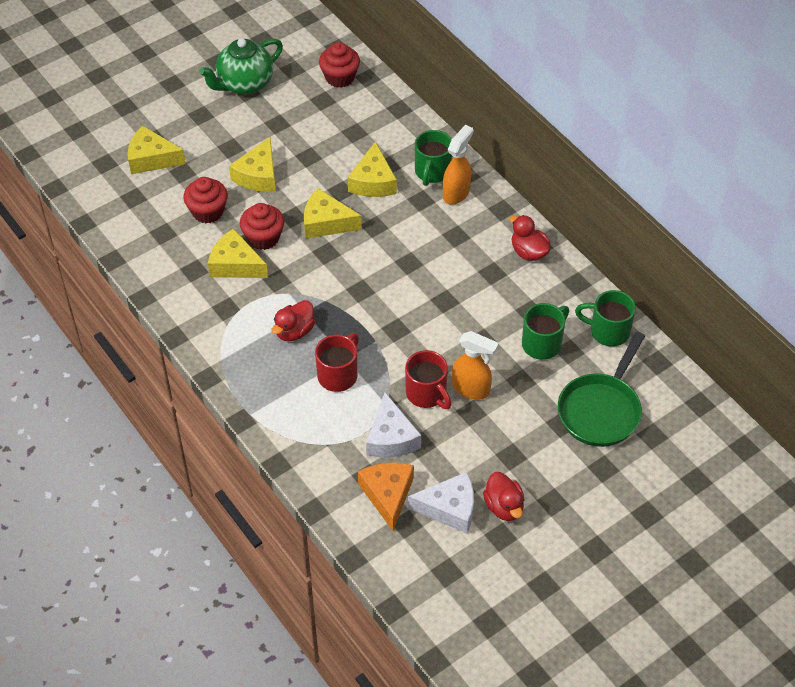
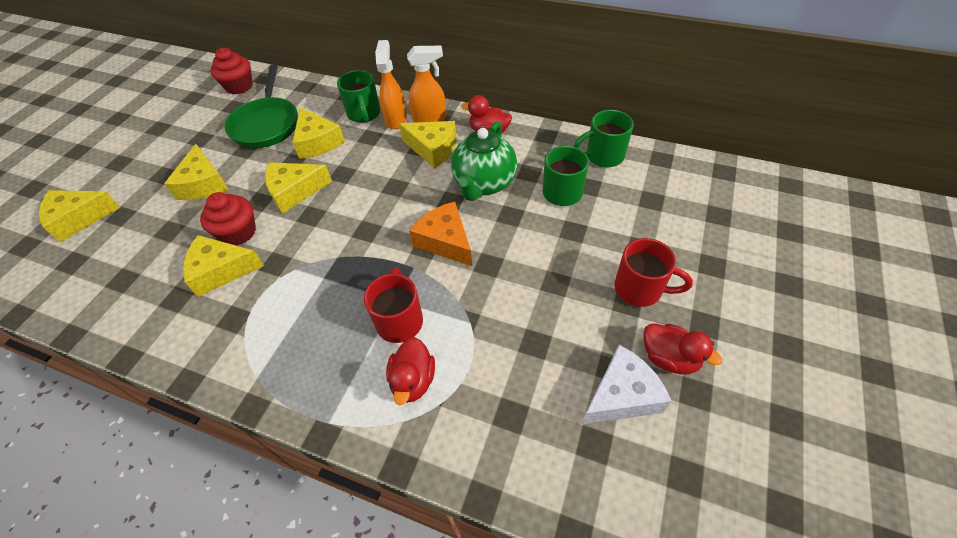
camera: 30 degrees left, 0 degrees up
(208, 211) = (165, 237): red cupcake -> none
(244, 84) = (152, 123): green teapot -> green teapot (484, 184)
(294, 331) = (324, 302): red duck -> red duck (413, 380)
(387, 495) = (548, 422): orange cheese -> orange cheese (445, 241)
(391, 438) = (501, 354): white cheese -> none
(427, 394) = (501, 289): red mug -> red mug (640, 289)
(466, 243) = (433, 149): none -> yellow cheese
(471, 389) = (537, 262): orange spray bottle -> orange spray bottle (430, 119)
(601, 410) = (659, 217): green pan -> green pan (266, 124)

